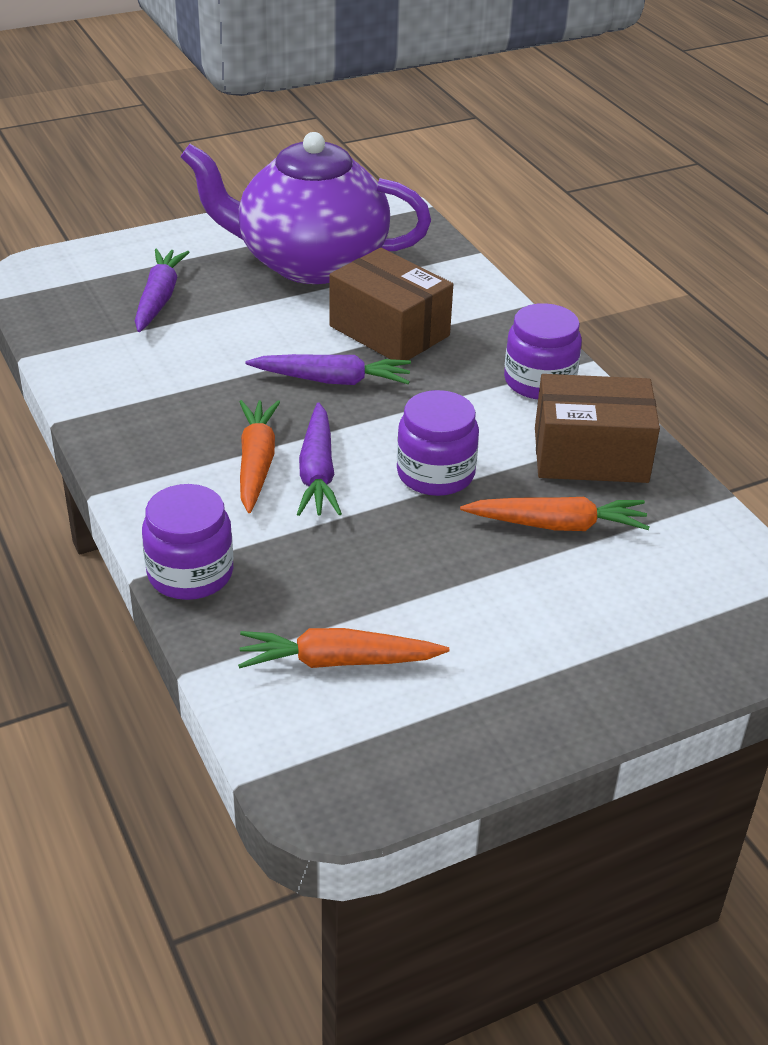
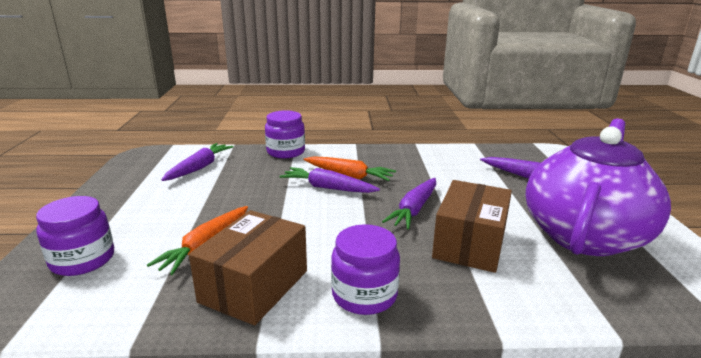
camera: 115 degrees right, 15 degrees down
(338, 661) = (199, 167): orange carrot -> purple carrot
(389, 331) = (469, 244): brown box -> brown box turned 45 degrees counterclockwise
(435, 474) = (294, 219): purple jar -> purple jar (83, 260)

